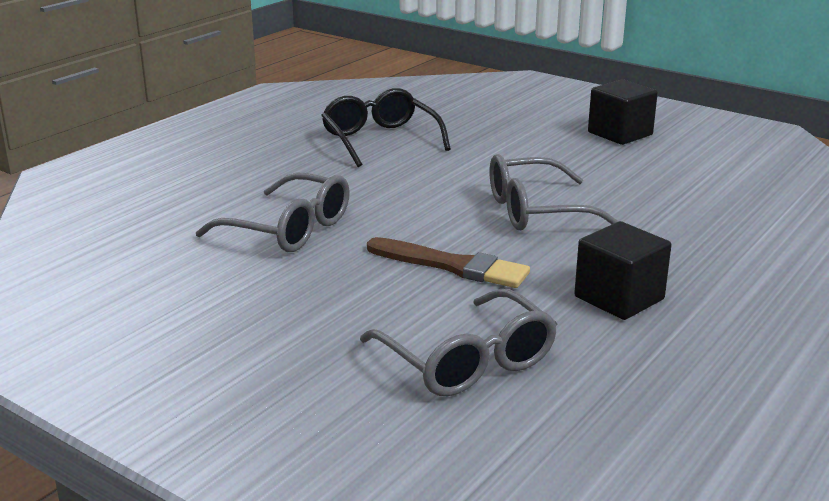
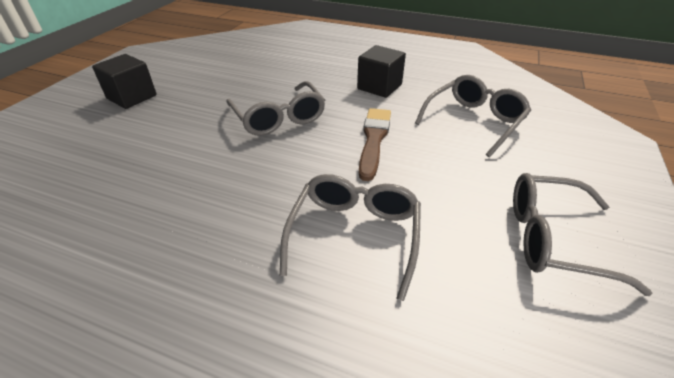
camera: 105 degrees left, 15 degrees up
(191, 336) = (552, 239): none -> grey glasses
(380, 140) = (119, 222): black glasses -> none

